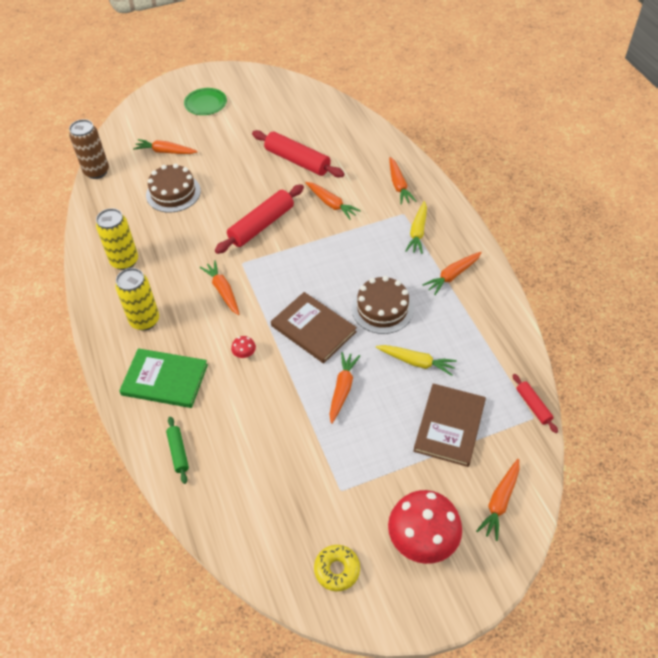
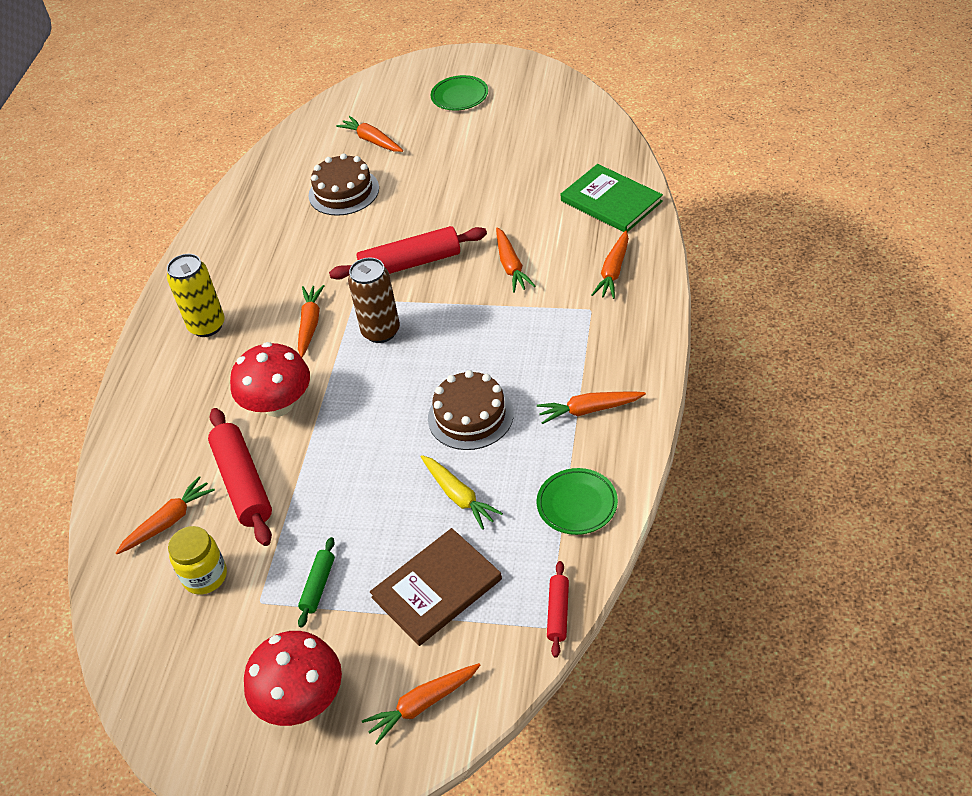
camera: 35 degrees right, 5 degrees down
(96, 171) = (283, 141): brown can -> brown can (381, 331)
(124, 261) = (236, 252): yellow can -> none
(165, 379) = (178, 398): green book -> green book (611, 201)
(178, 452) = (133, 481): green rolling pin -> green rolling pin (318, 586)
(244, 354) = (278, 404): red mushroom -> red mushroom, size x2.49
(288, 492) = (205, 576): none -> yellow jar
(297, 161) = (512, 199): red rolling pin -> red rolling pin (243, 483)
(313, 329) = (373, 407): brown book -> none
(337, 570) = (188, 684): yellow donut -> none
(342, 389) = (350, 490): orange carrot -> orange carrot (168, 521)
(418, 232) = (590, 339): yellow carrot -> none
(491, 336) = (577, 504): none -> green plate

